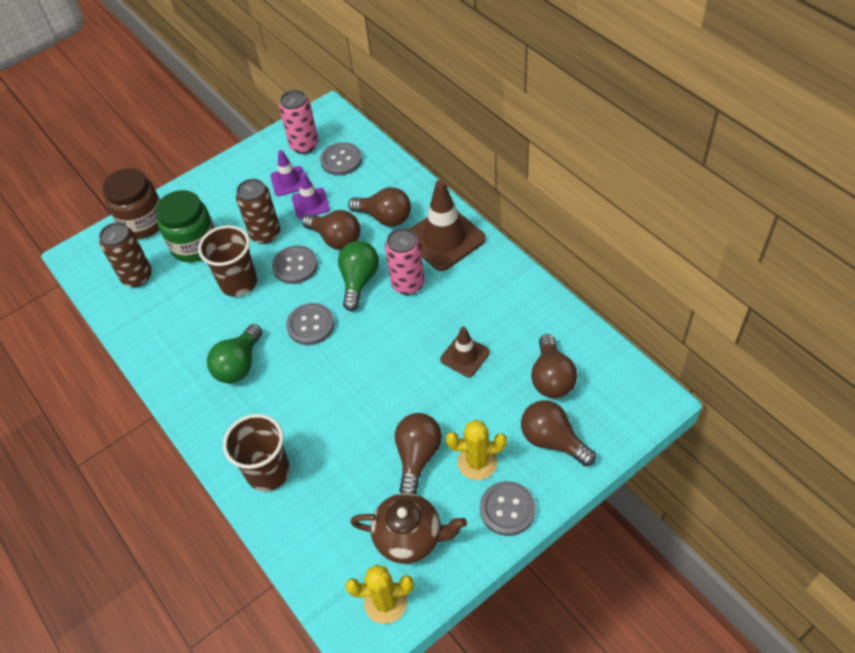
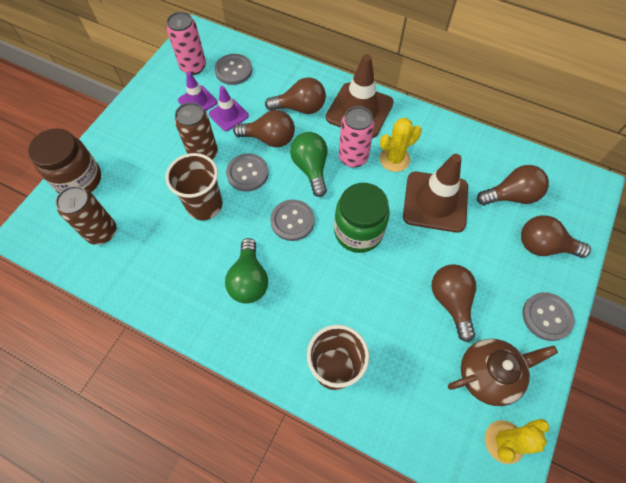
camera: 30 degrees left, 10 degrees up
(195, 245) = (142, 185): green jar -> green jar (358, 232)
(465, 356) = (435, 202): brown traffic cone -> brown traffic cone, size x1.80
(477, 462) = (499, 287): yellow cactus -> yellow cactus (394, 159)
(551, 378) = (511, 196): brown light bulb -> brown light bulb turned 75 degrees counterclockwise

